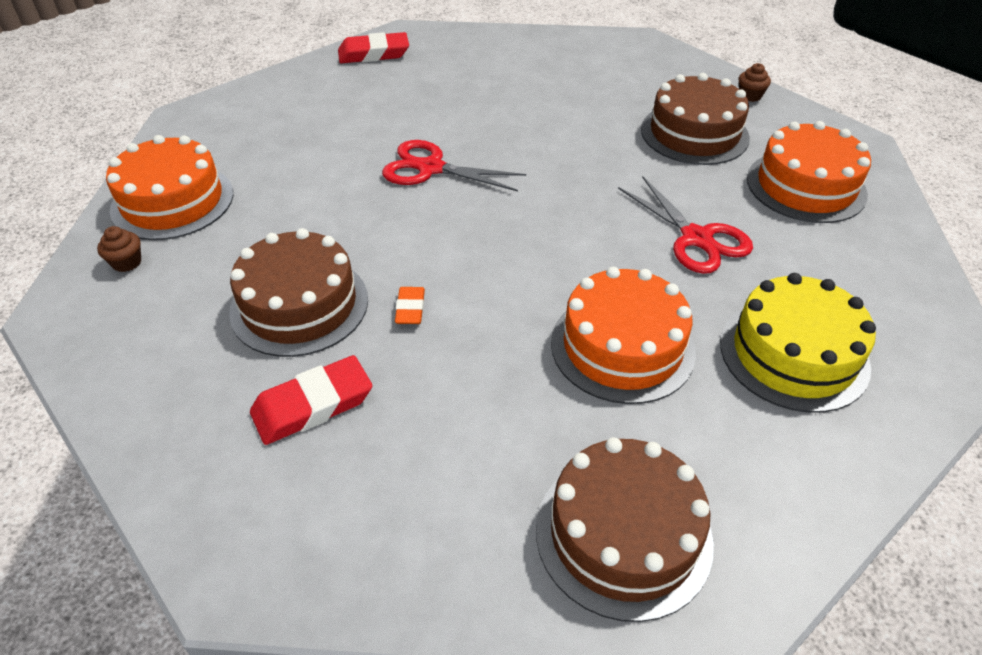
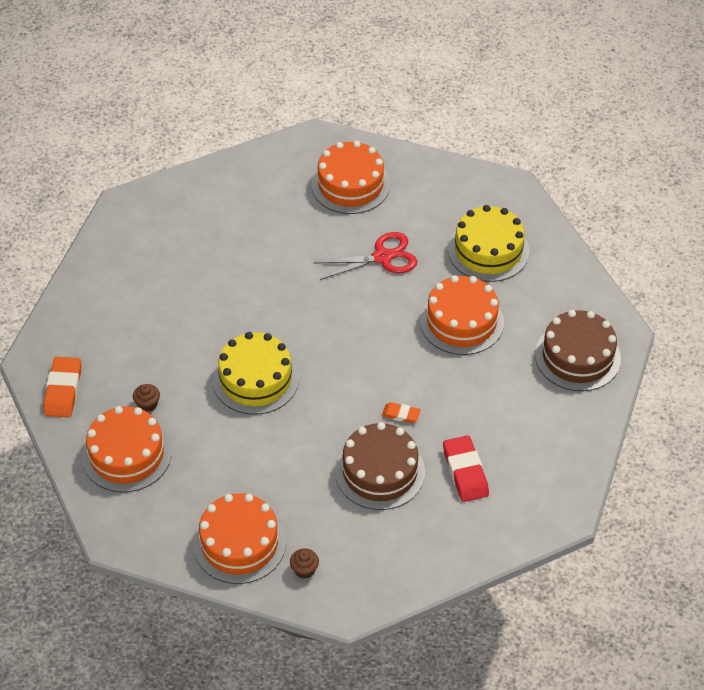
camera: 75 degrees left, 5 degrees up
(296, 103) = (126, 454): none -> orange cake
(374, 54) = (63, 390): red eraser -> orange eraser
(430, 168) = (256, 379): red scissors -> yellow cake
(694, 133) = (270, 218): brown cake -> none
(750, 96) = (235, 170): brown cupcake -> brown cupcake (147, 404)

